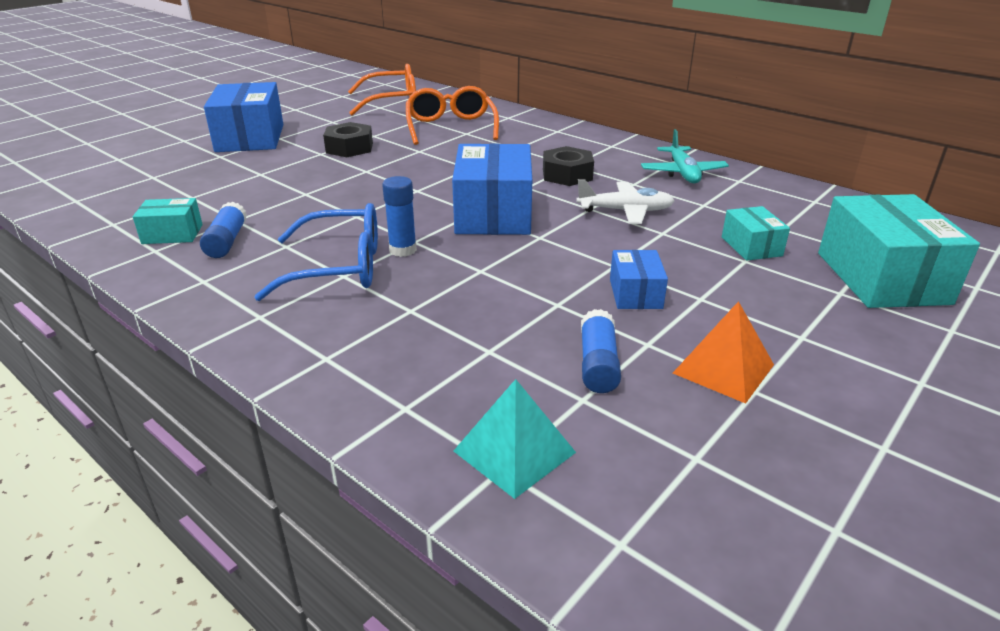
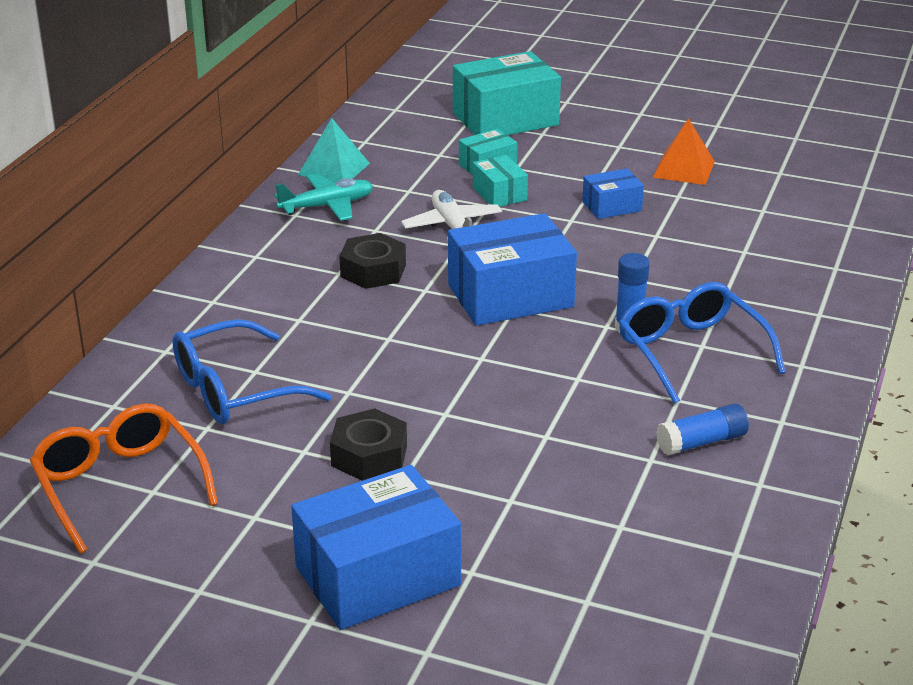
camera: 110 degrees left, 0 degrees up
(172, 234) = (719, 490): turquoise box -> turquoise box (499, 194)
(451, 127) = (234, 390): orange glasses -> blue glasses
(514, 451) = (833, 224): turquoise pyramid -> turquoise pyramid (334, 169)
(598, 364) = (720, 210): blue glue stick -> none

